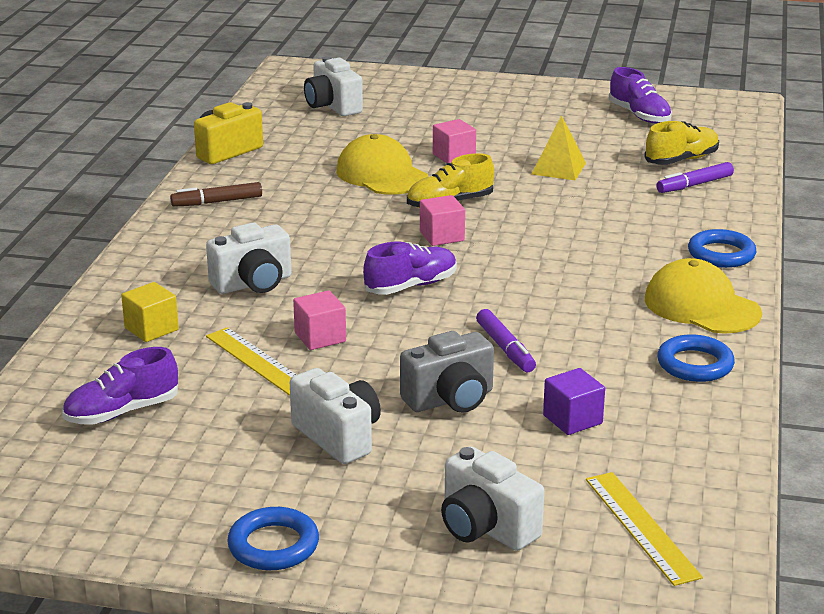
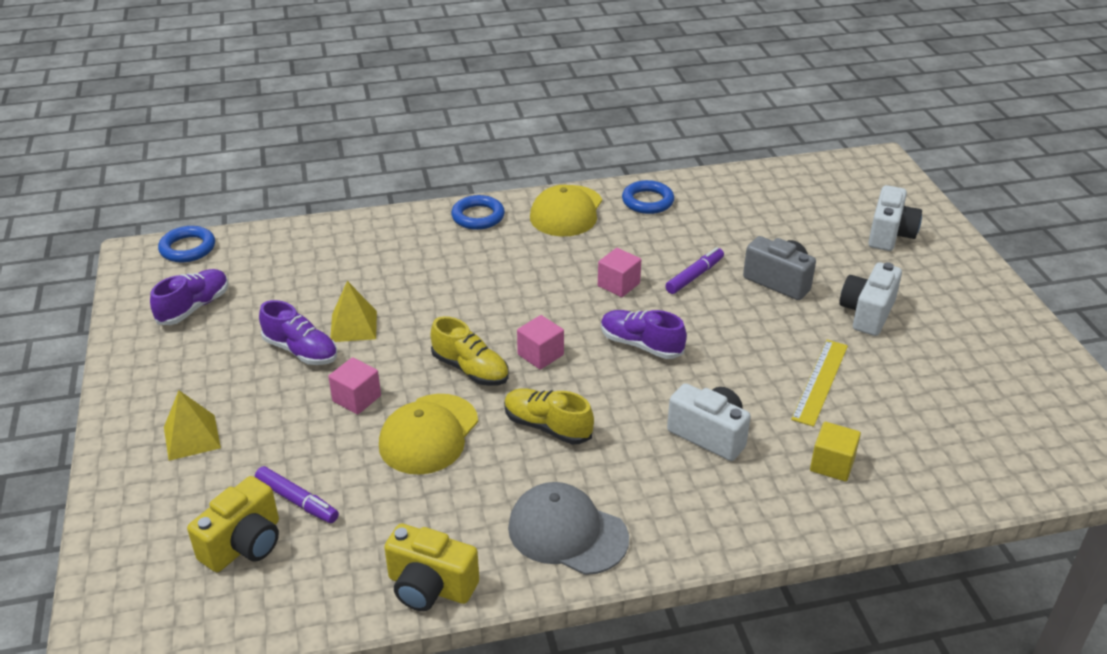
camera: 115 degrees left, 10 degrees up
(122, 412) = (948, 425): purple shoe -> purple shoe (301, 351)
(217, 202) = (567, 532): brown marker -> grey cap
(273, 545) = (991, 301): blue ring -> blue ring (187, 248)
(320, 337) = (758, 365): pink cube -> pink cube (618, 284)
(333, 106) = (244, 544): white camera -> yellow camera
(463, 101) = (191, 437): none -> yellow pyramid
(572, 419) = (754, 231): purple cube -> none
(641, 527) = (833, 189): yellow ruler -> none
(681, 160) = (300, 264): yellow shoe -> yellow shoe (547, 427)
(695, 185) = (352, 248): purple marker -> purple marker (297, 500)

